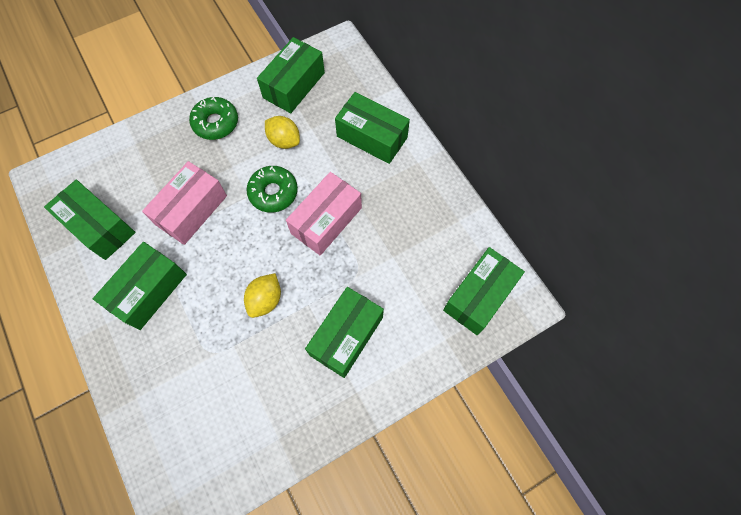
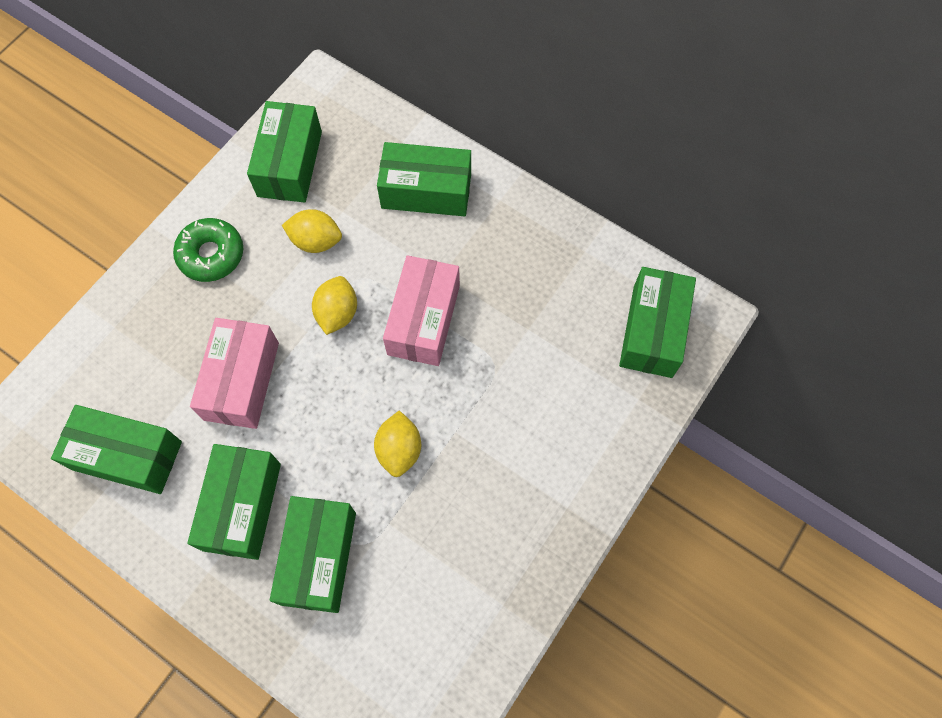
camera: 25 degrees left, 0 degrees up
(273, 192) = (337, 313): green donut -> yellow lemon
(346, 336) = (521, 448): green box -> green box (318, 558)

